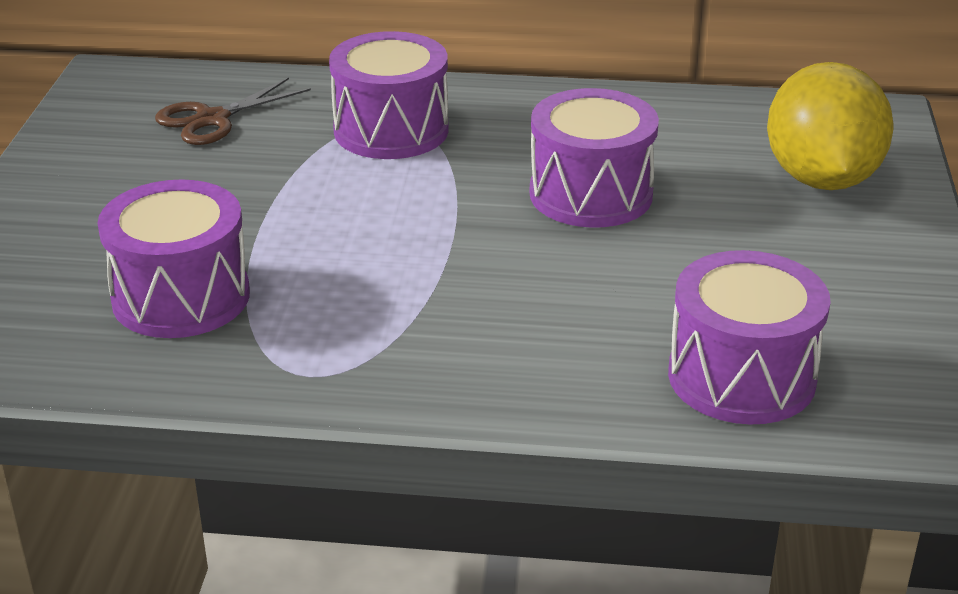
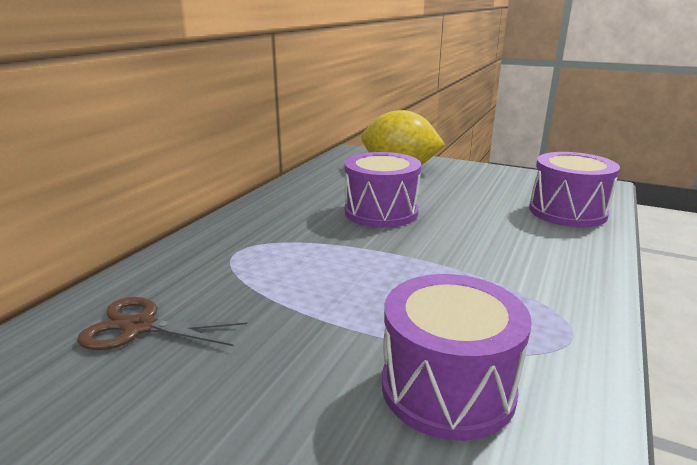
camera: 70 degrees left, 10 degrees down
(212, 119) = (140, 327): brown scissors -> brown scissors turned 120 degrees clockwise
(391, 130) = (250, 253): purple drum -> none

